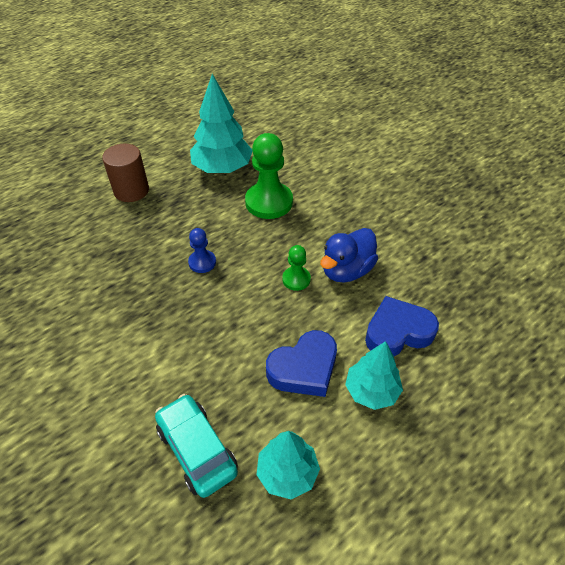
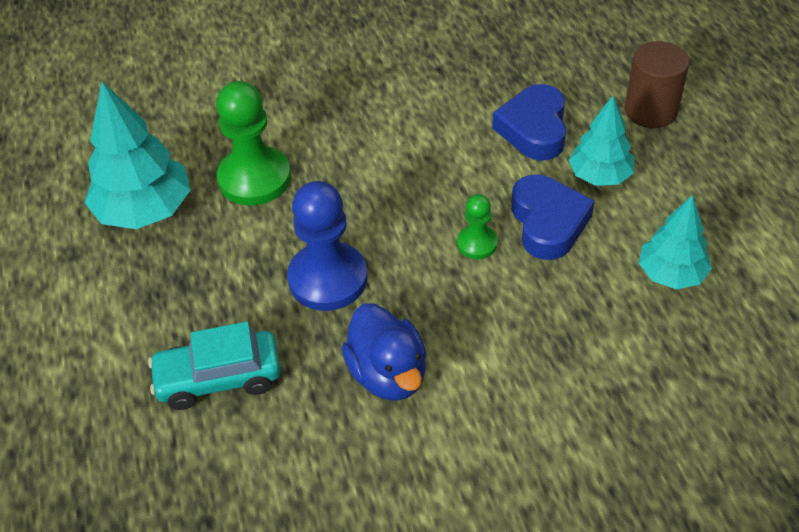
camera: 65 degrees left, 0 degrees up
(131, 190) = (116, 335): brown cylinder -> brown cylinder (650, 110)
(197, 450) = (617, 348): turquoise car -> turquoise car (219, 378)
(202, 262) = (328, 279): blue pawn -> blue pawn, size x1.92
(296, 279) = (411, 191): green pawn -> green pawn (477, 243)
(346, 270) = (422, 141): blue duck -> blue duck (388, 374)

